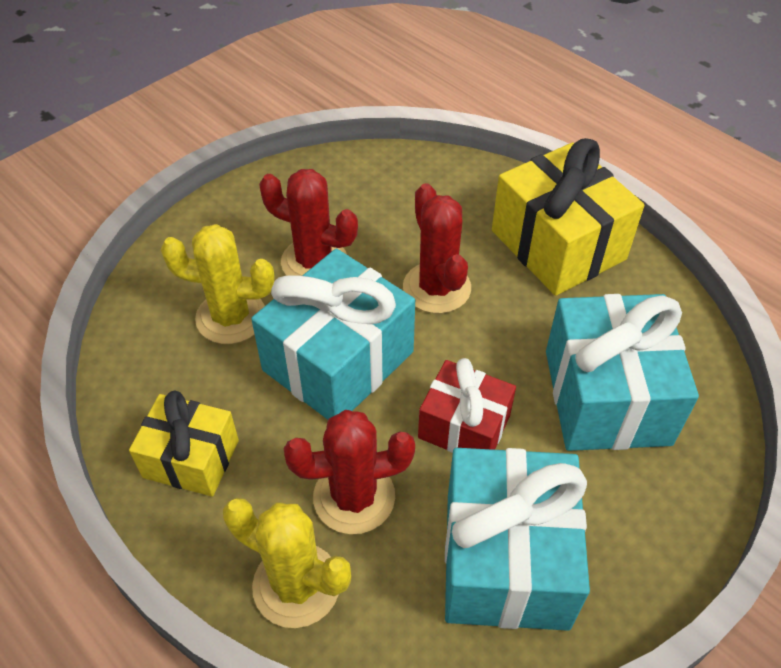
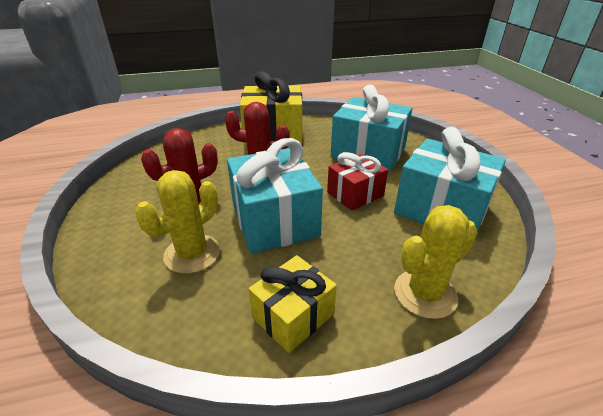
camera: 60 degrees left, 15 degrees down
(354, 497) = (375, 247): red cactus -> none

